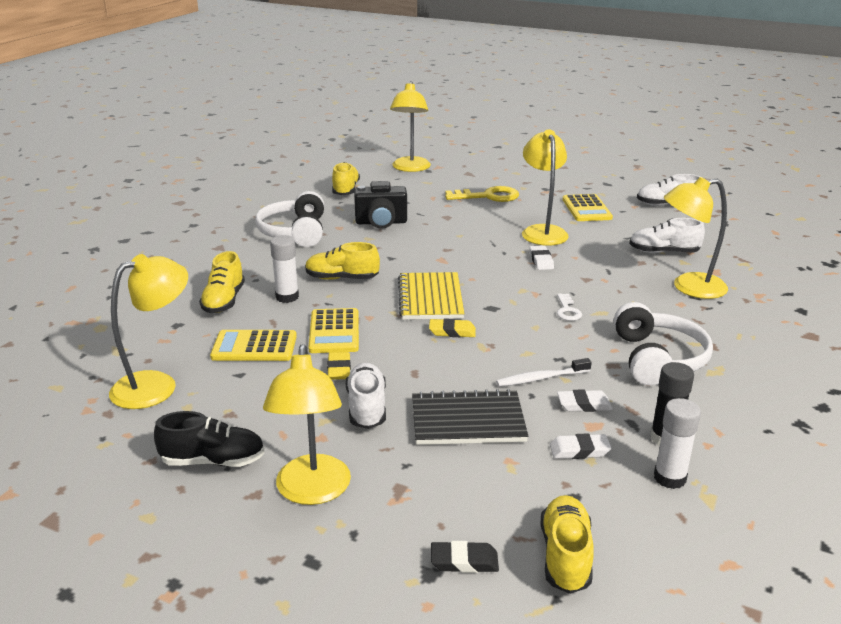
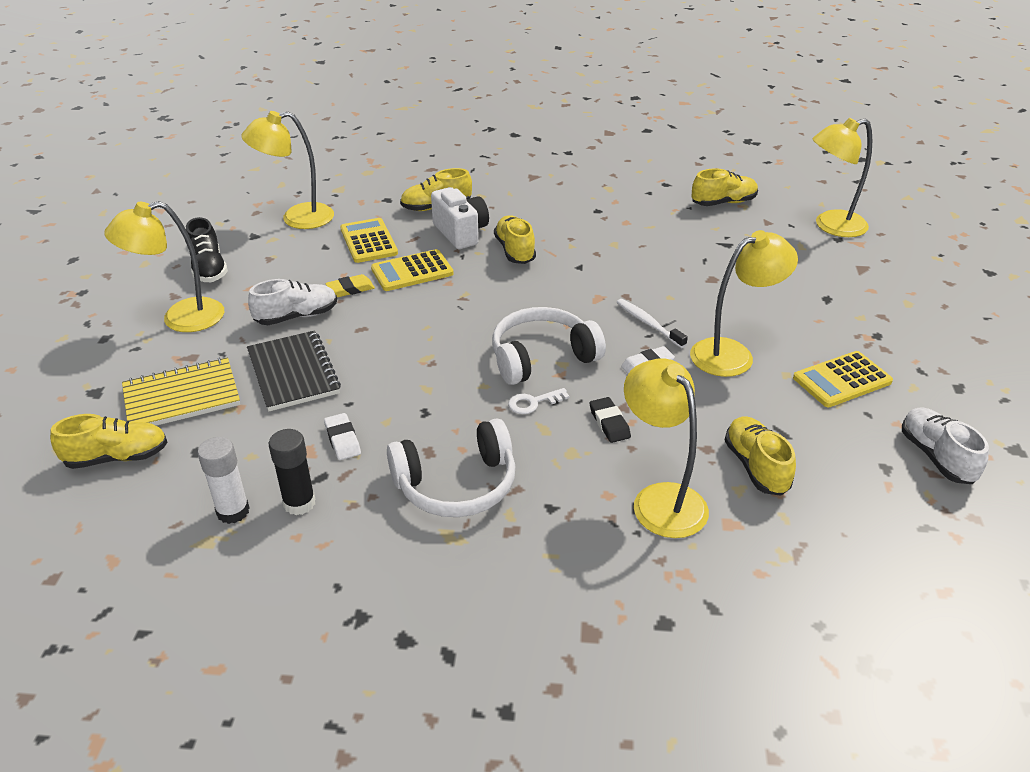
camera: 70 degrees right, 10 degrees up
(156, 385) = (297, 218): yellow lamp -> yellow lamp turned 135 degrees clockwise
(287, 297) = (461, 233): white glue stick -> white camera
(294, 232) = (594, 202): white headphones -> white headphones (542, 357)
(381, 222) = (658, 242): black camera -> none
(430, 298) = (505, 308): yellow notebook -> yellow notebook (182, 397)
(452, 332) = (445, 334): yellow eraser -> none
(464, 561) = (108, 405): black eraser -> black eraser (609, 423)
(488, 196) = (802, 295): yellow key -> none
(541, 378) = (381, 405): white toothbrush -> white toothbrush (648, 324)
(579, 450) = (264, 446): white eraser -> none
(663, 252) = (756, 466): white shoe -> yellow shoe

